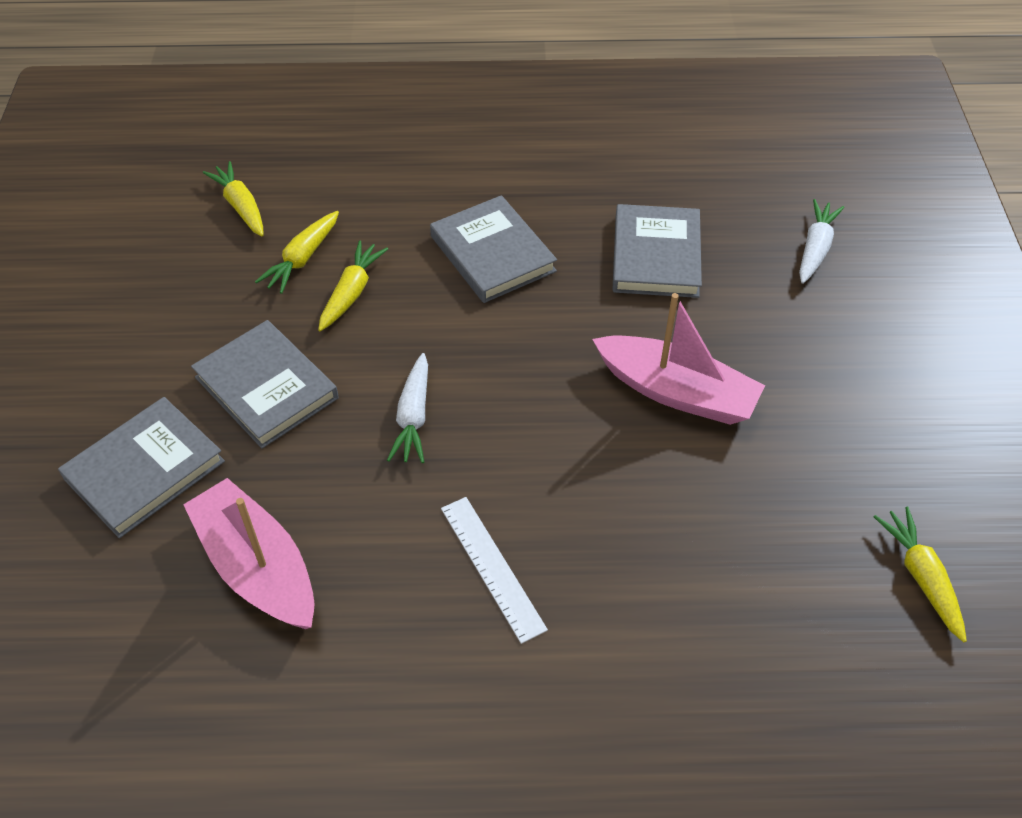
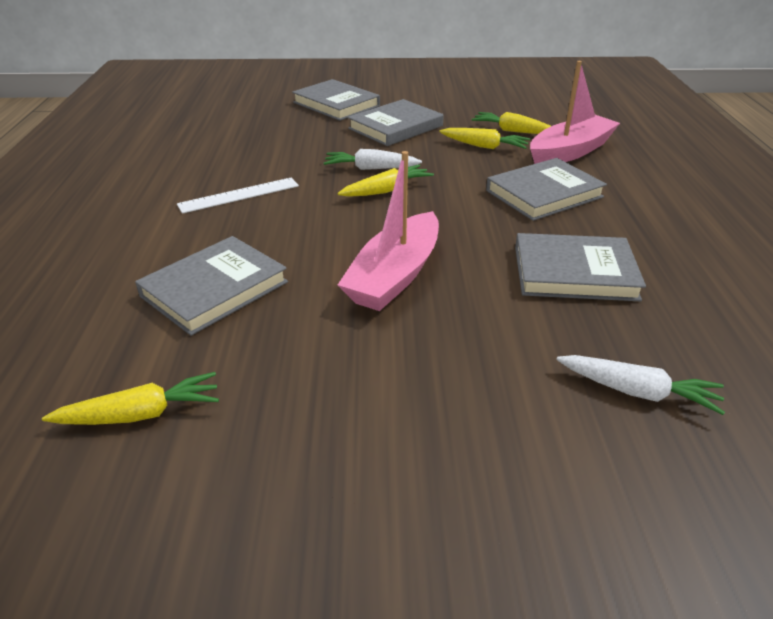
camera: 90 degrees right, 15 degrees down
(240, 206) = (556, 112): yellow carrot -> yellow carrot (387, 190)
(257, 567) = (264, 132): pink boat -> pink boat (570, 152)
(722, 555) = (214, 289): none -> grey book

